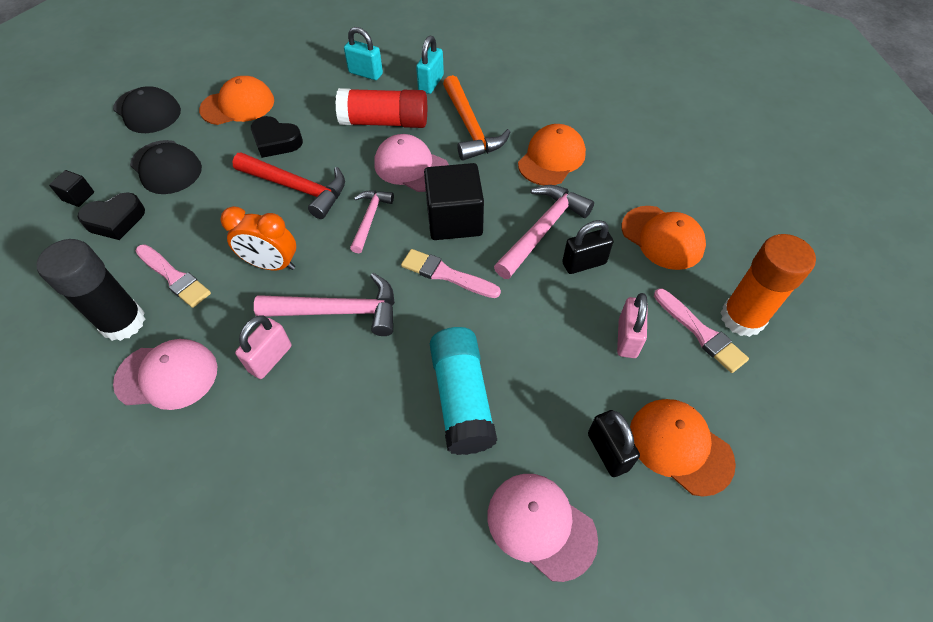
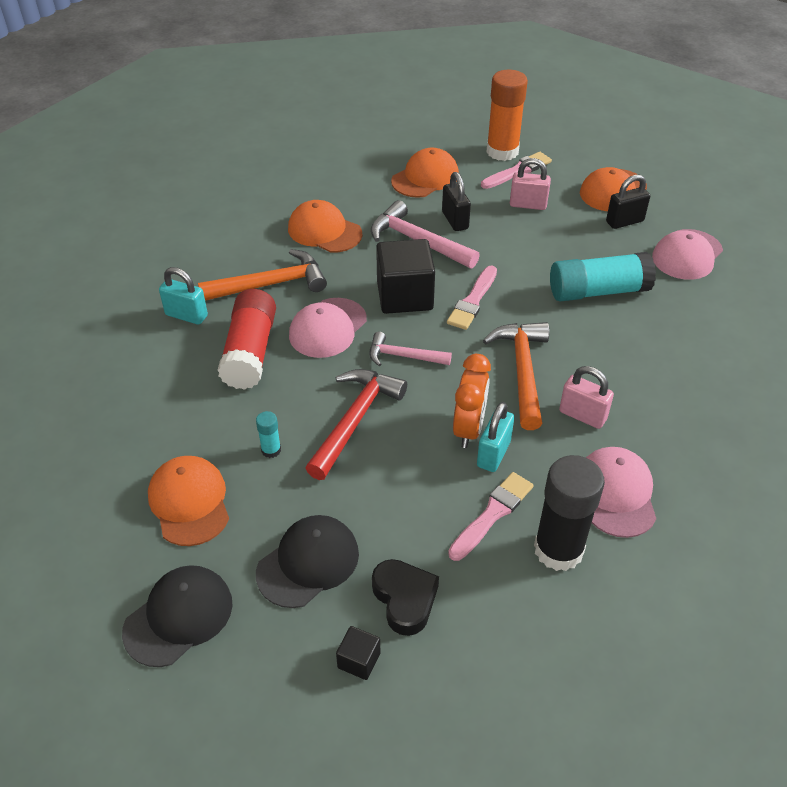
camera: 90 degrees left, 10 degrees down
(276, 141) = (271, 450): black heart -> turquoise glue stick
(338, 311) = (522, 371): pink hammer -> orange hammer
(365, 73) = (151, 374): turquoise padlock -> turquoise padlock (493, 454)

